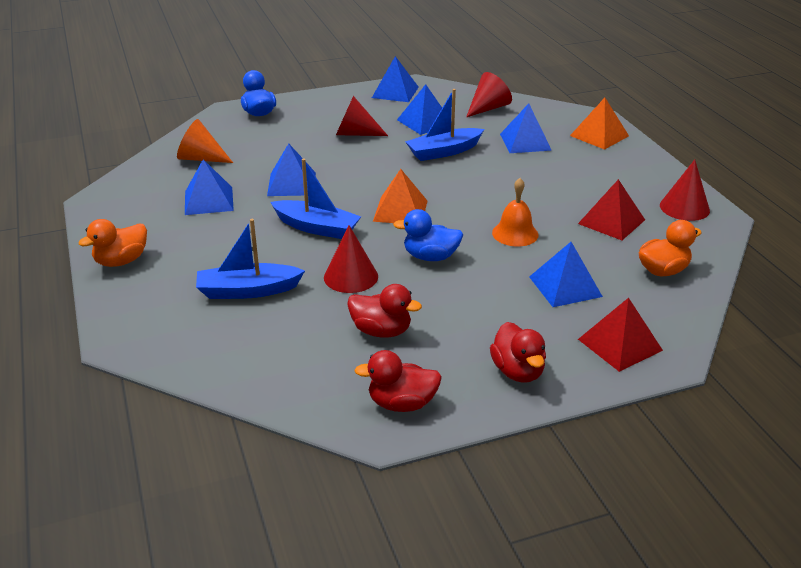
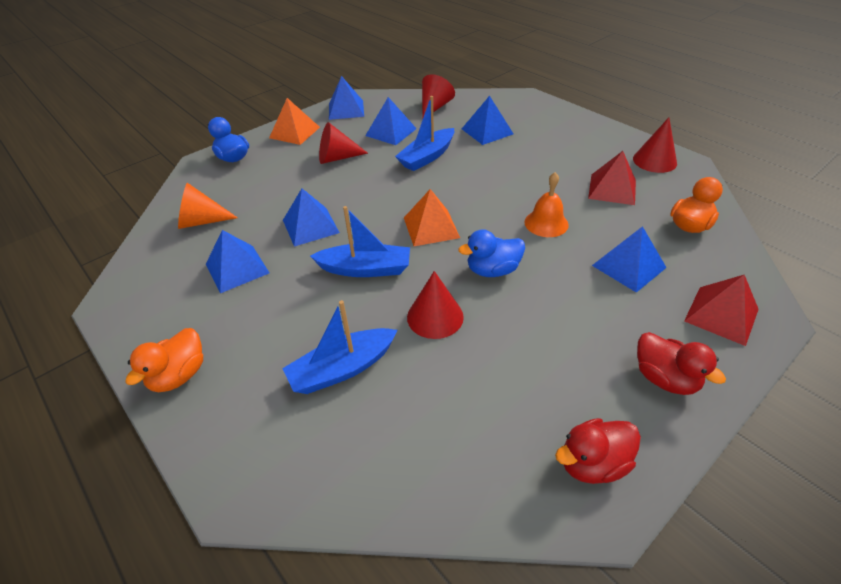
camera: 20 degrees left, 10 degrees up
(381, 331) = (508, 374): red duck -> none
(599, 135) = (539, 112): orange pyramid -> orange pyramid (294, 132)

